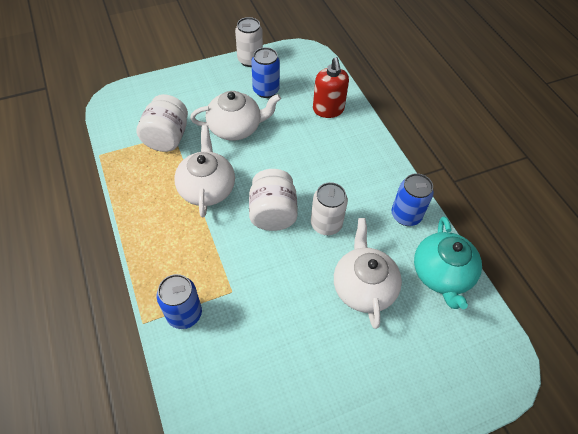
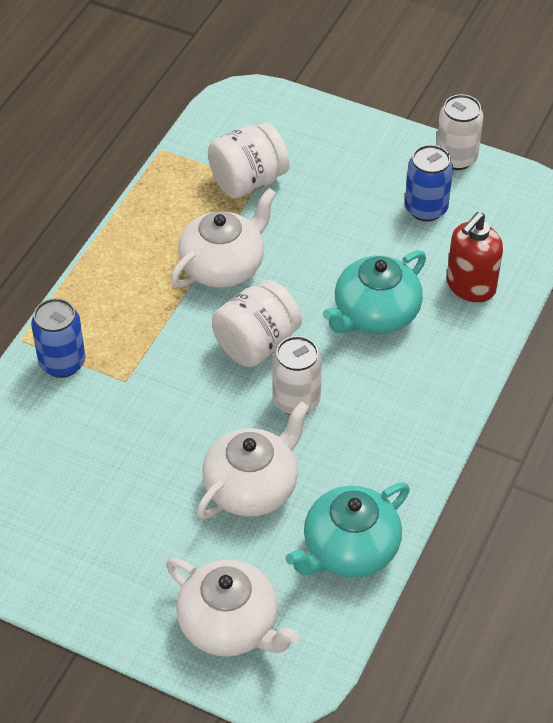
camera: 50 degrees right, 5 degrees down
(236, 128) = (334, 226): white teapot -> white teapot (230, 625)
(306, 154) = (375, 314): none -> turquoise teapot
(406, 215) = (395, 465): blue can -> none

